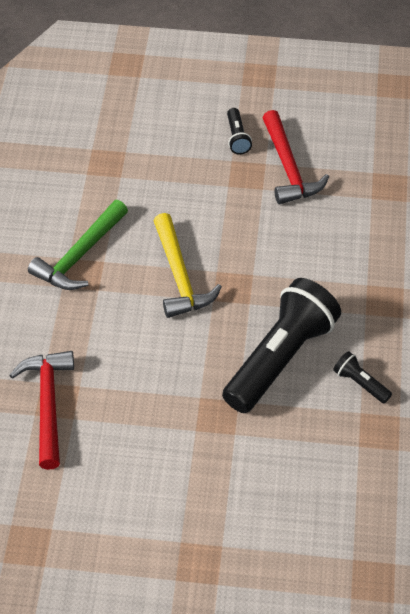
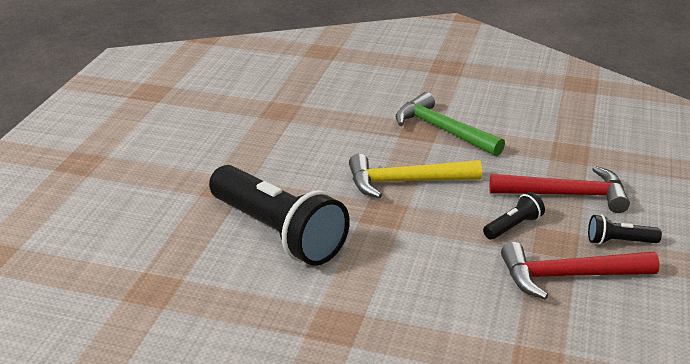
camera: 100 degrees right, 20 degrees down
(48, 404) = (277, 106): red hammer -> red hammer (566, 195)
(360, 383) = (221, 285): black flashlight -> black flashlight (513, 226)

